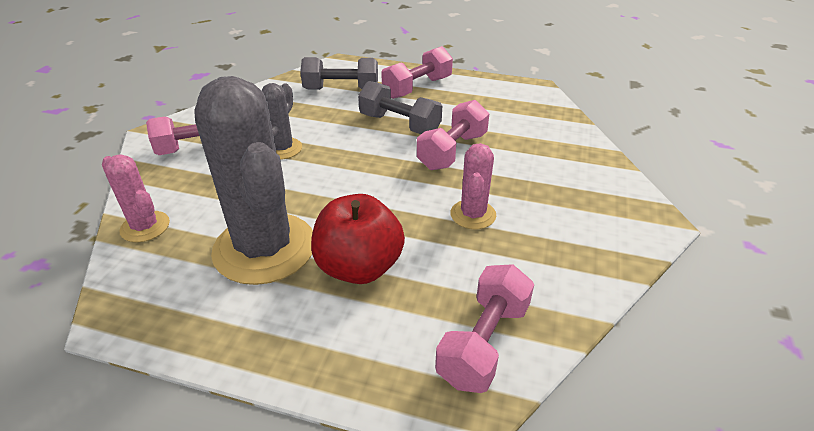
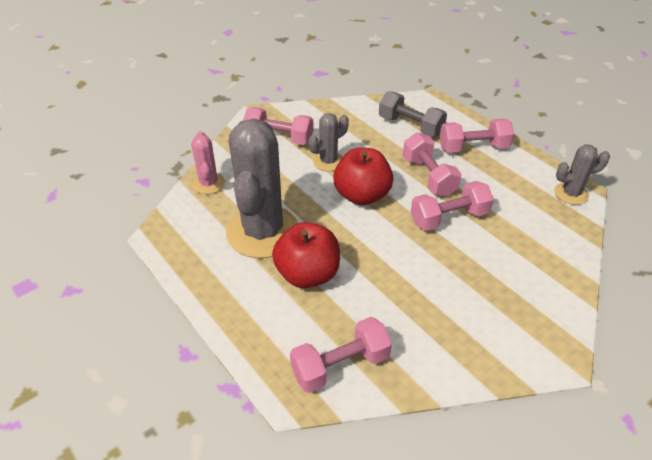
camera: 35 degrees right, 5 degrees up
(348, 166) = (362, 195): none -> red apple
(399, 124) = (428, 176): grey dumbbell -> pink dumbbell
(473, 214) = (416, 276): pink cactus -> none
(531, 93) = (571, 194): none -> grey cactus

